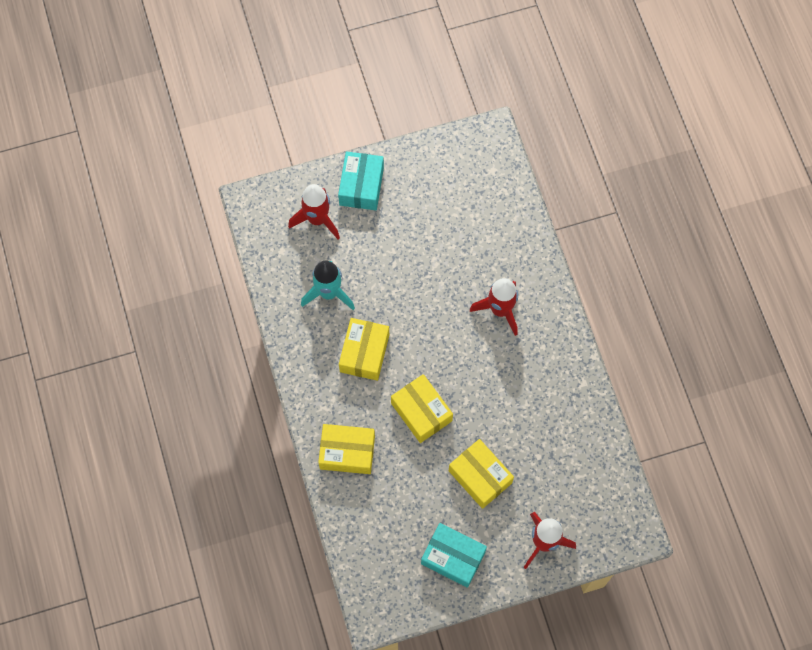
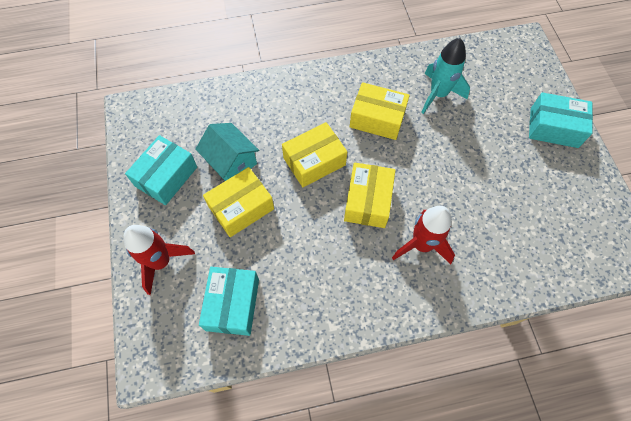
camera: 95 degrees right, 5 degrees down
(317, 219) = (513, 90): red rocket -> none
(347, 452) = (282, 99): yellow box -> yellow box (368, 201)
(430, 494) = (231, 162): none -> turquoise house
(575, 470) = (232, 304): none -> turquoise box

